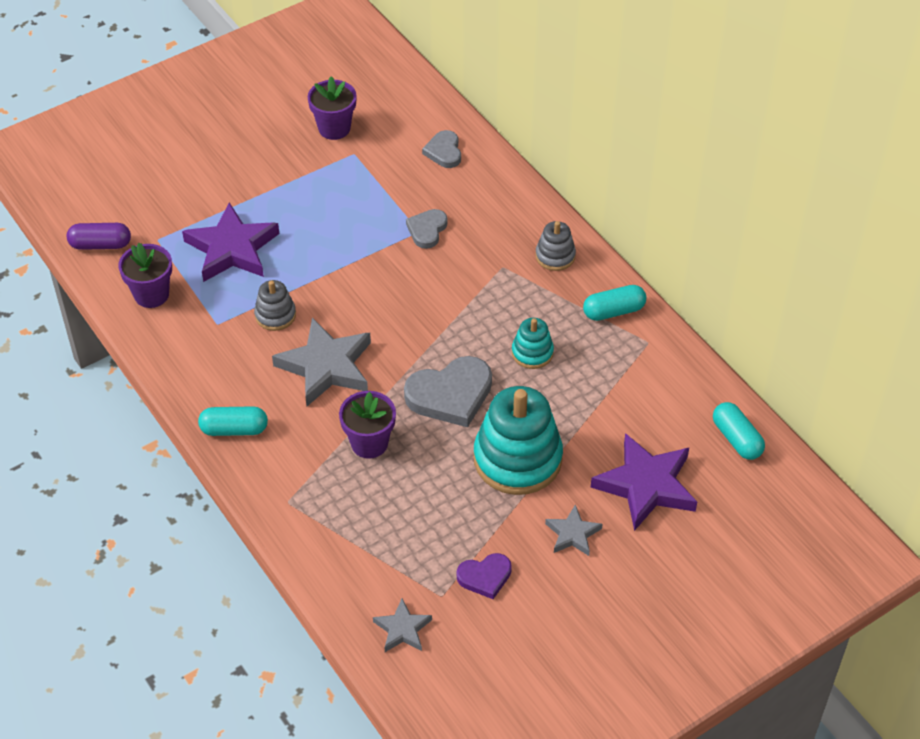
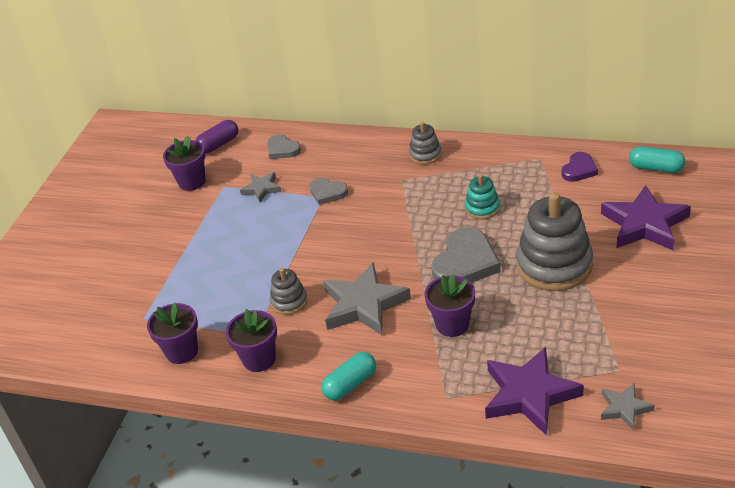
camera: 35 degrees left, 10 degrees down
(100, 245) = (102, 349): purple capsule -> purple capsule (219, 144)
(196, 349) = (259, 359): none -> purple flower pot
(232, 249) = (207, 287): purple star -> purple star (529, 394)
(427, 230) = (327, 193): grey heart -> grey heart turned 45 degrees counterclockwise
(485, 577) = (629, 339): purple heart -> purple heart (579, 170)
(517, 459) = (554, 265): turquoise stacking toy -> grey stacking toy
(573, 534) = (643, 278): grey star -> grey star (262, 189)
(613, 311) = (498, 157): turquoise capsule -> none

